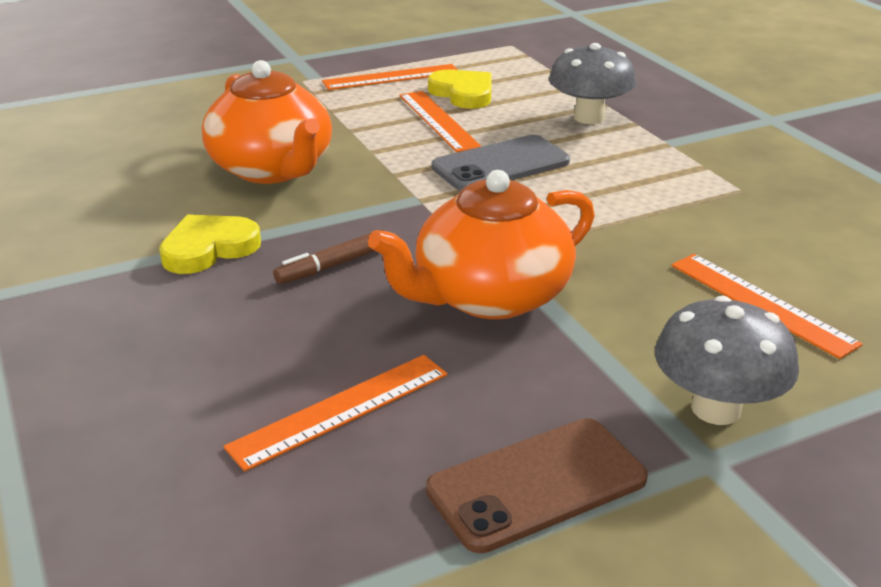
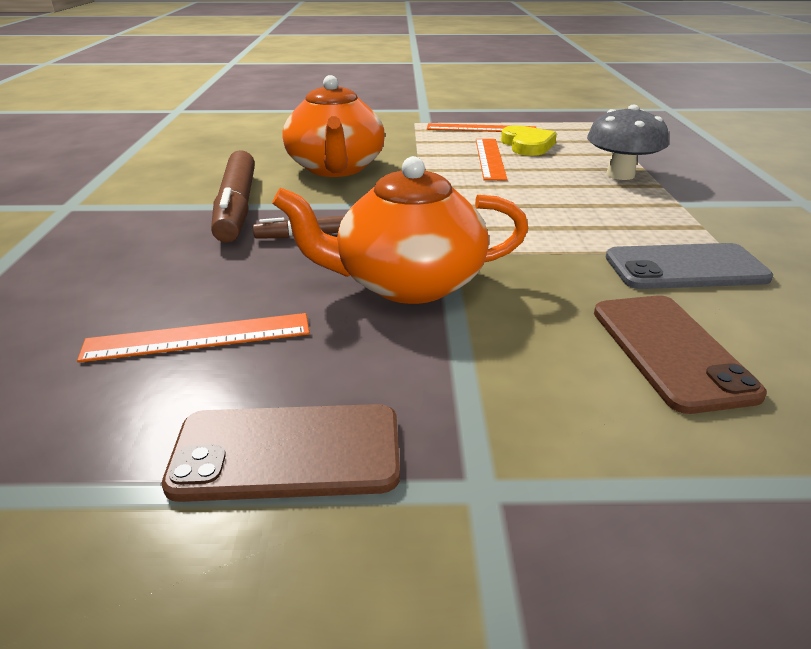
camera: 25 degrees right, 0 degrees up
(209, 248) = (237, 207): yellow heart -> brown marker
(500, 165) = (512, 194): grey phone -> grey phone (685, 268)
(716, 408) = (535, 438): grey mushroom -> none
(761, 303) = (670, 351): orange ruler -> brown phone

